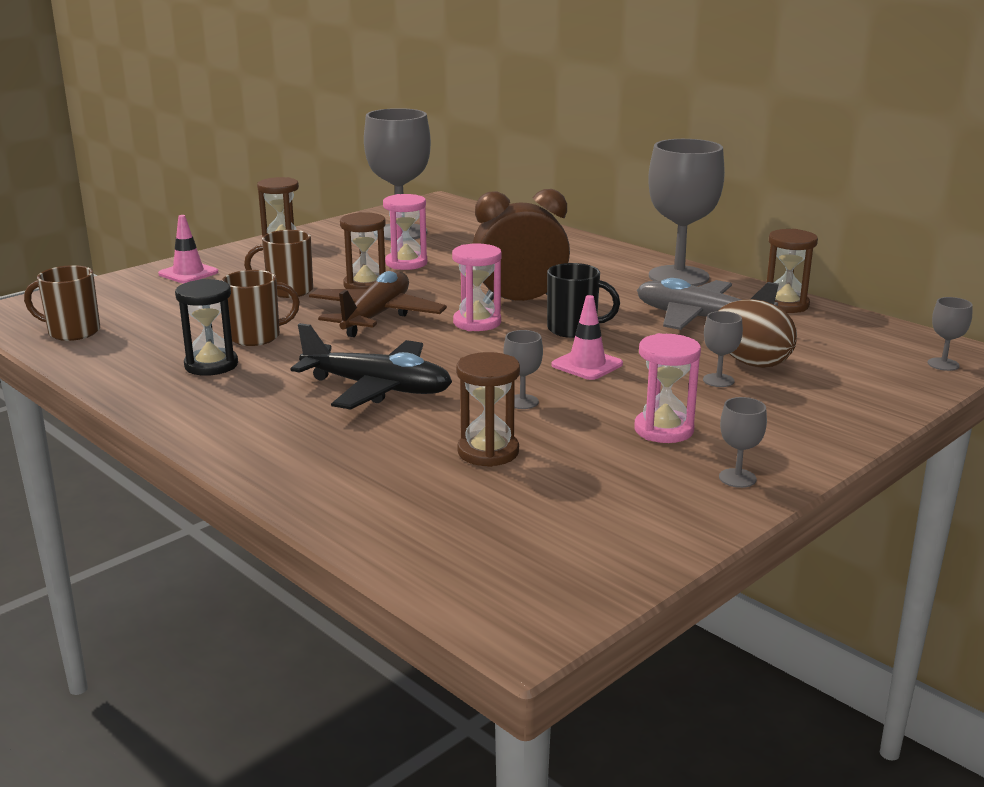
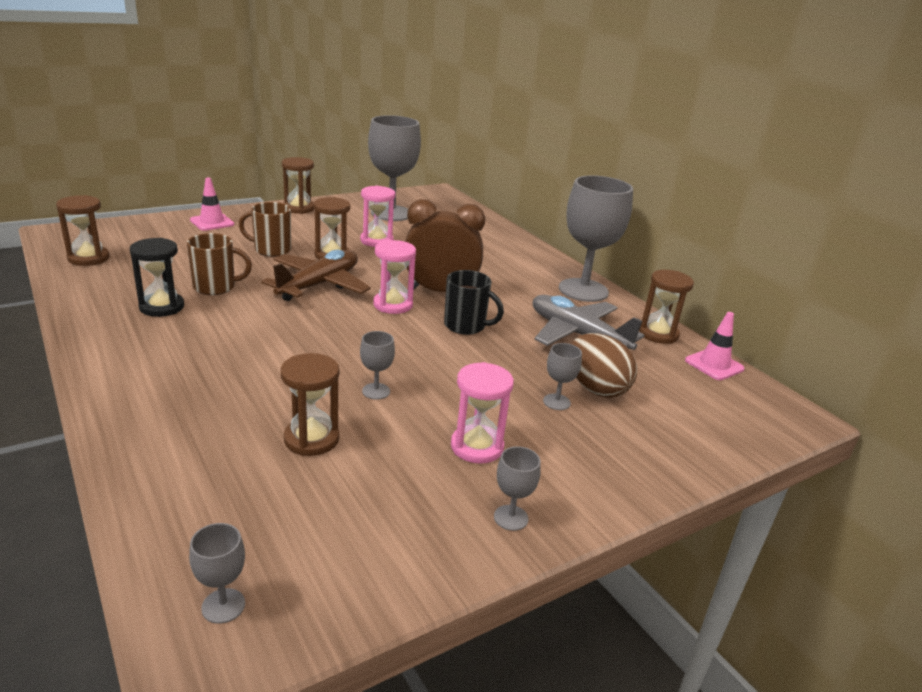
camera: 10 degrees right, 5 degrees up
(72, 332) = (89, 258): brown mug -> brown hourglass
(377, 388) = (269, 354): black plane -> none
(587, 365) = (454, 363): pink traffic cone -> pink traffic cone (714, 365)
(943, 364) = (770, 424): grey goblet -> grey goblet (223, 606)

